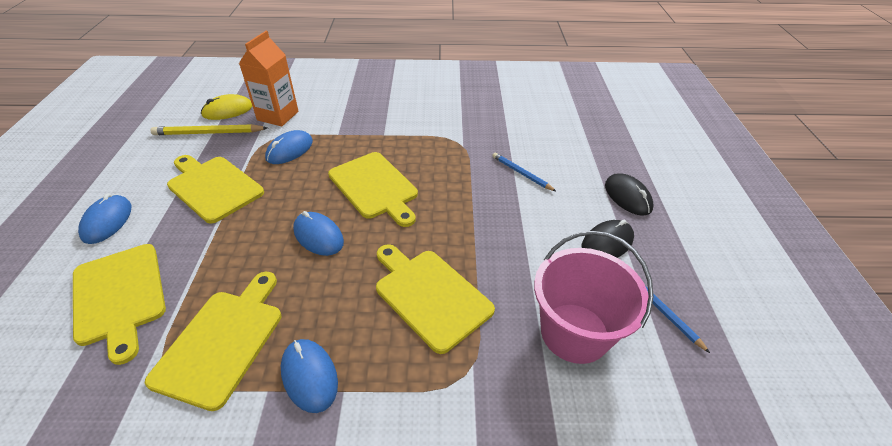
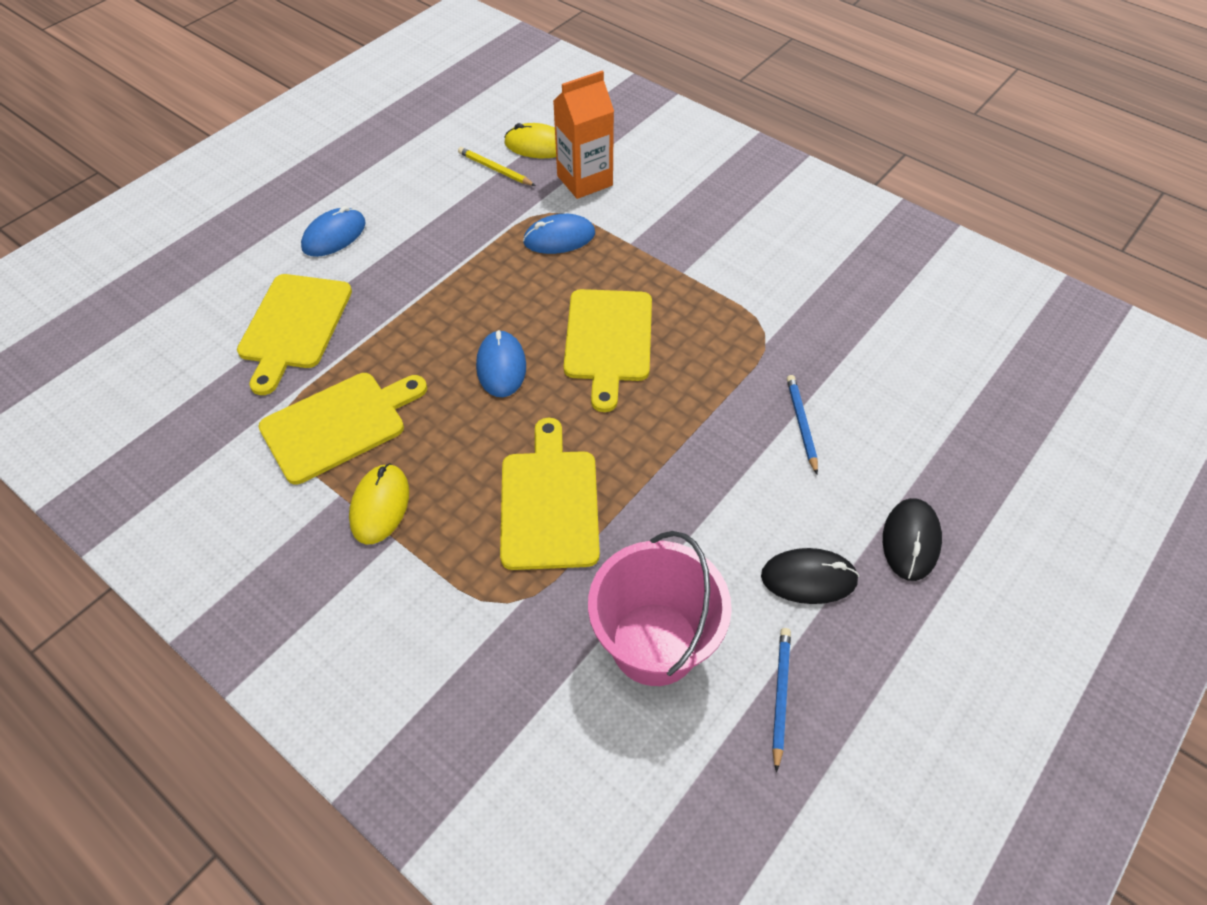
camera: 40 degrees right, 10 degrees up
(209, 133) = (495, 169): yellow pencil -> yellow pencil, size x0.65
(213, 187) = (449, 246): yellow cutting board -> none
(309, 376) = (380, 505): blue mouse -> yellow mouse

